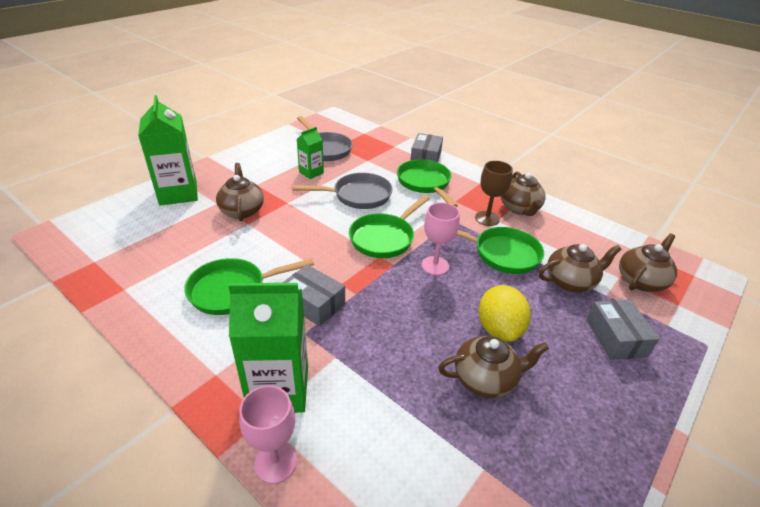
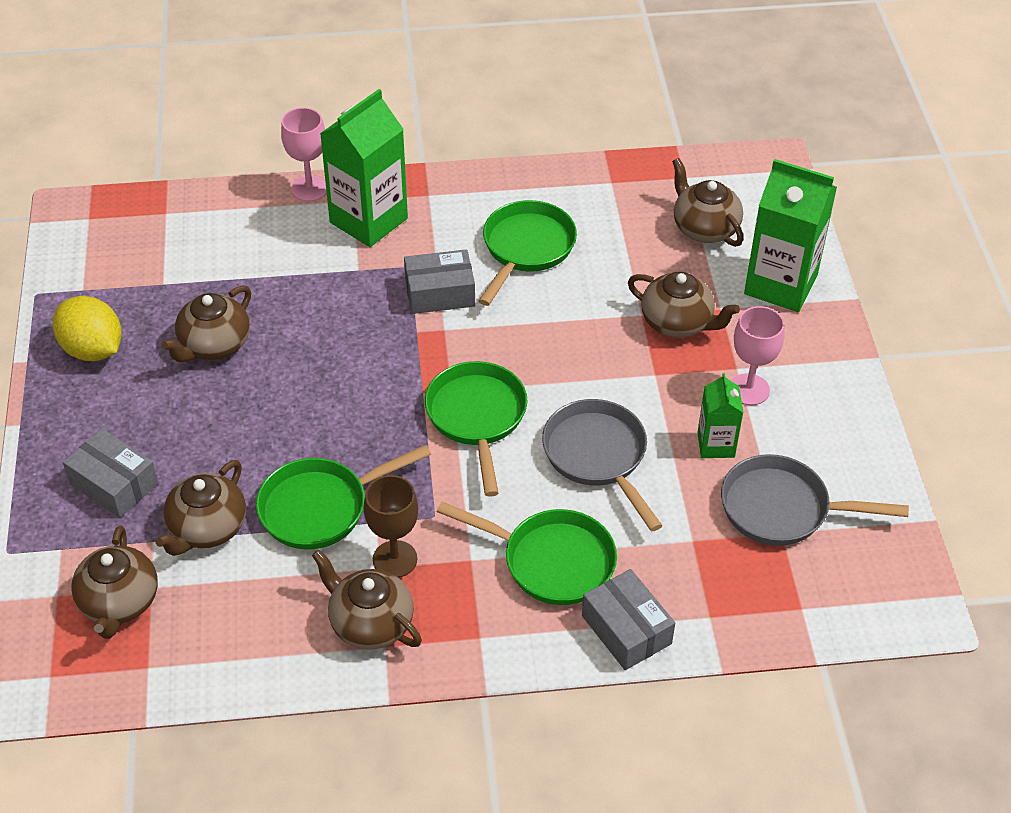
camera: 135 degrees right, 10 degrees up
(147, 233) = (704, 228): none -> brown teapot
(358, 196) = (598, 456): grey pan -> grey pan turned 120 degrees clockwise
(435, 265) = (378, 426): pink goblet -> pink goblet (749, 389)
(499, 329) = (241, 402): yellow lemon -> yellow lemon (93, 349)

